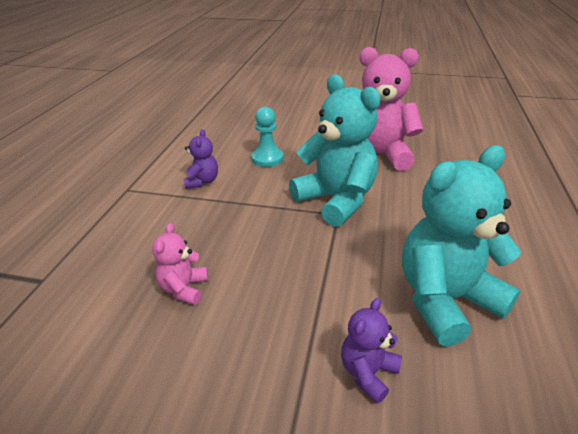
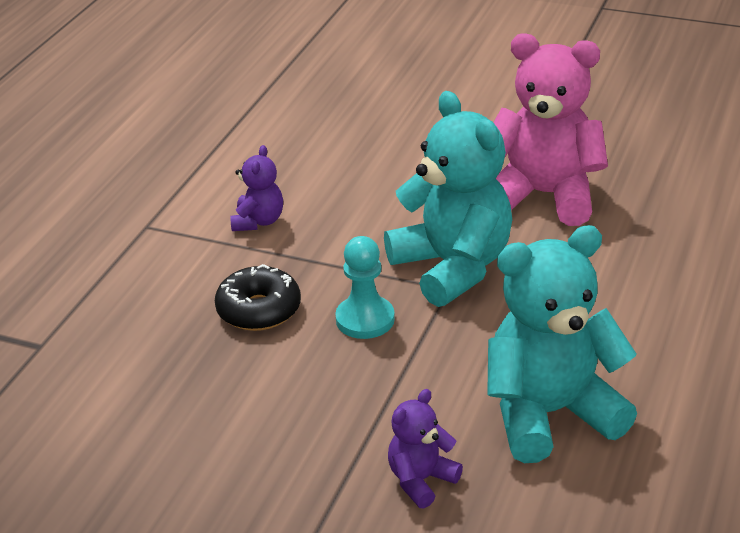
camera: 10 degrees right, 0 degrees up
(184, 288) = (218, 371): pink teddy bear -> none
(210, 239) = (259, 310): none -> black donut
(267, 158) = (365, 188): turquoise pawn -> turquoise pawn (365, 319)

